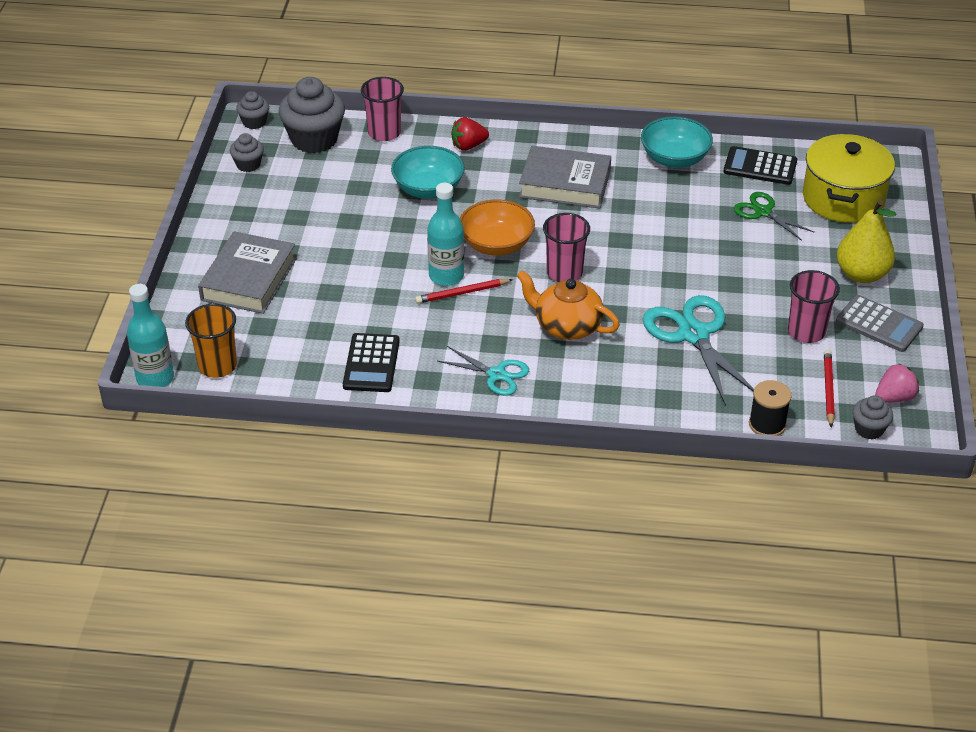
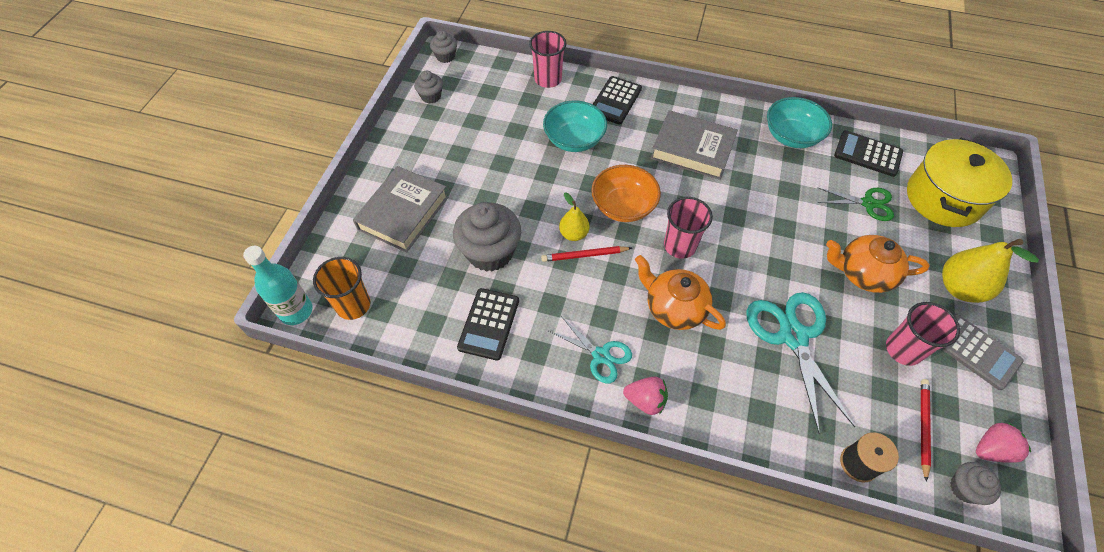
camera: 10 degrees right, 15 degrees up
(314, 139) = (489, 78): grey cupcake -> grey cupcake (490, 252)
(446, 276) = (573, 234): turquoise bottle -> yellow pear
(468, 146) = (615, 101): red strawberry -> black calculator
(549, 404) = (645, 400): none -> pink strawberry
(762, 274) = (863, 274): none -> orange teapot
(763, 212) = (868, 203): green scissors -> green scissors turned 135 degrees clockwise

